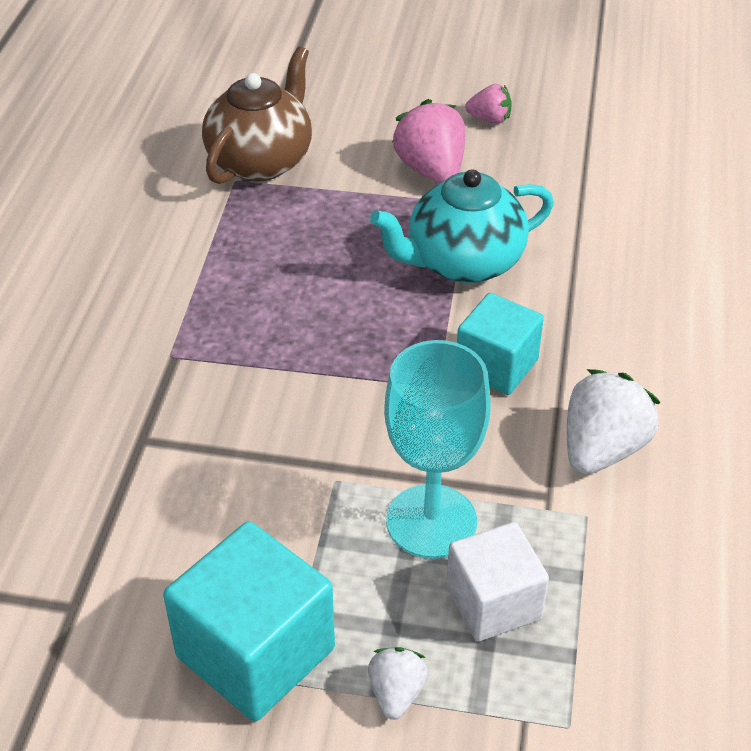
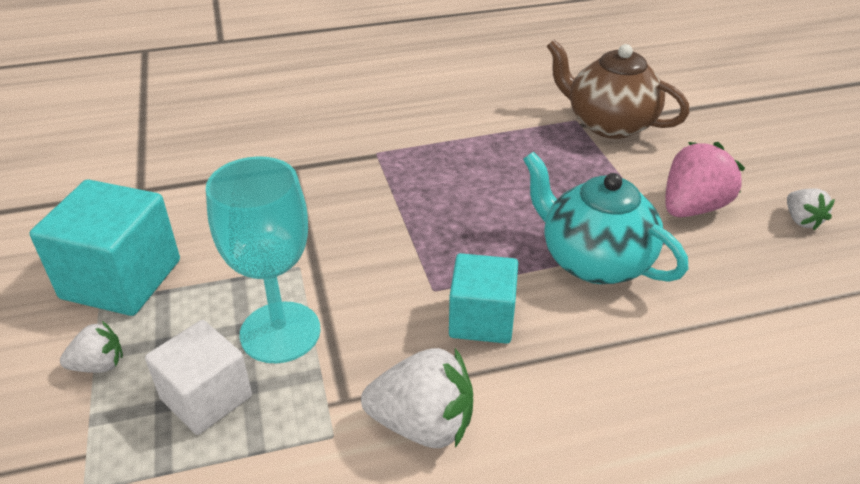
camera: 65 degrees right, 5 degrees down
(261, 161) = (609, 124): brown teapot -> brown teapot turned 150 degrees counterclockwise
(489, 119) = (802, 220): pink strawberry -> white strawberry

